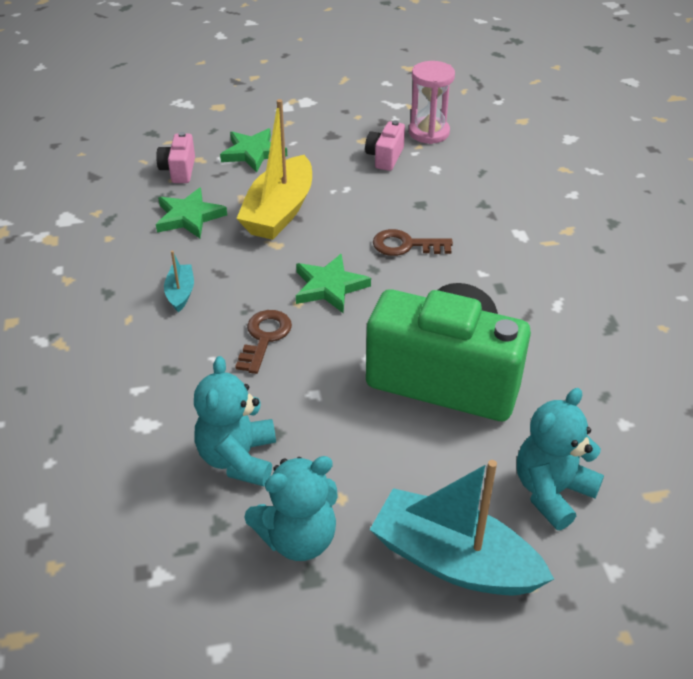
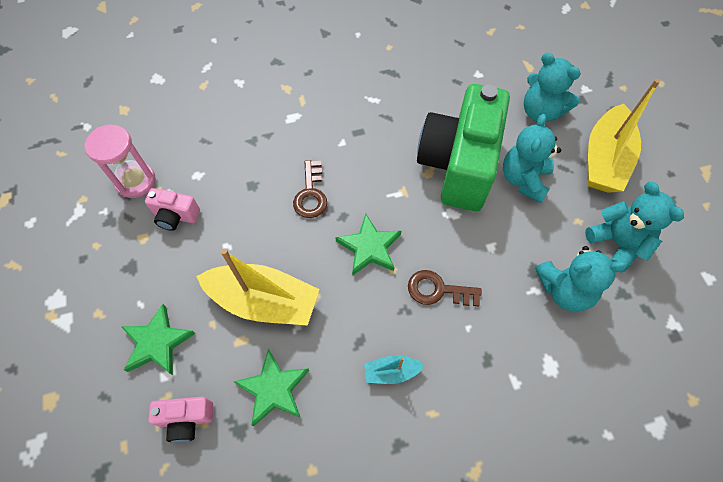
camera: 95 degrees left, 20 degrees up
(418, 446) = (523, 179): none -> turquoise teddy bear
(453, 560) = (604, 160): turquoise boat -> yellow boat

